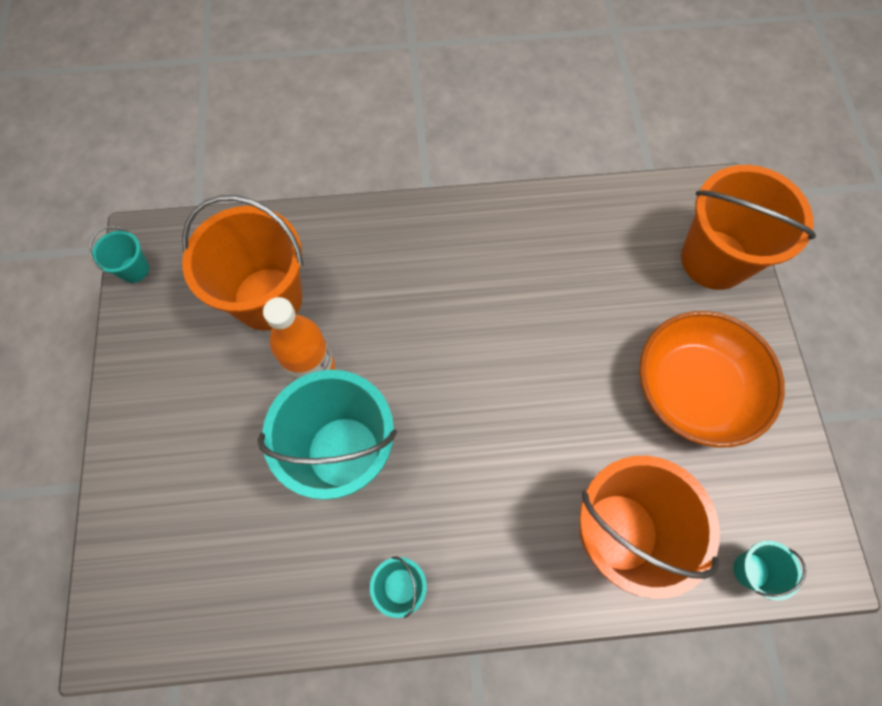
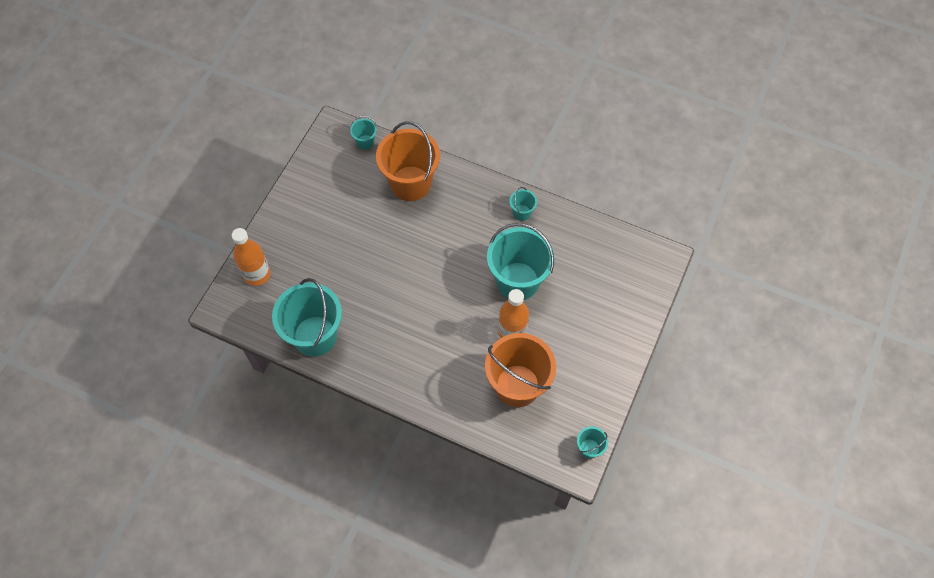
camera: 150 degrees left, 5 degrees down
(574, 224) = (315, 336): none -> turquoise bucket
(694, 389) = (325, 220): orange bowl -> none
(714, 259) = (257, 274): orange bucket -> orange bottle

